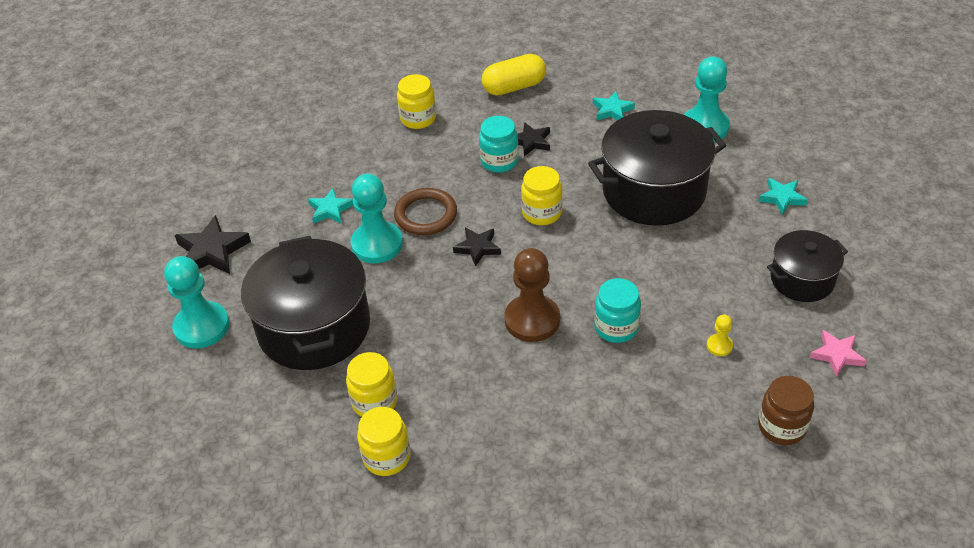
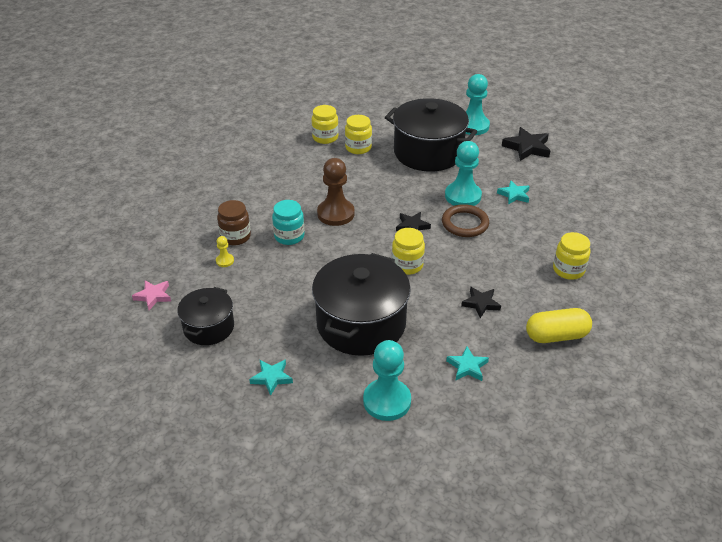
camera: 130 degrees right, 5 degrees down
(499, 161) = (478, 278): turquoise jar -> none
(514, 87) = (556, 336): yellow capsule -> yellow capsule turned 60 degrees clockwise
(782, 427) = (158, 245): brown jar -> brown jar (235, 237)

